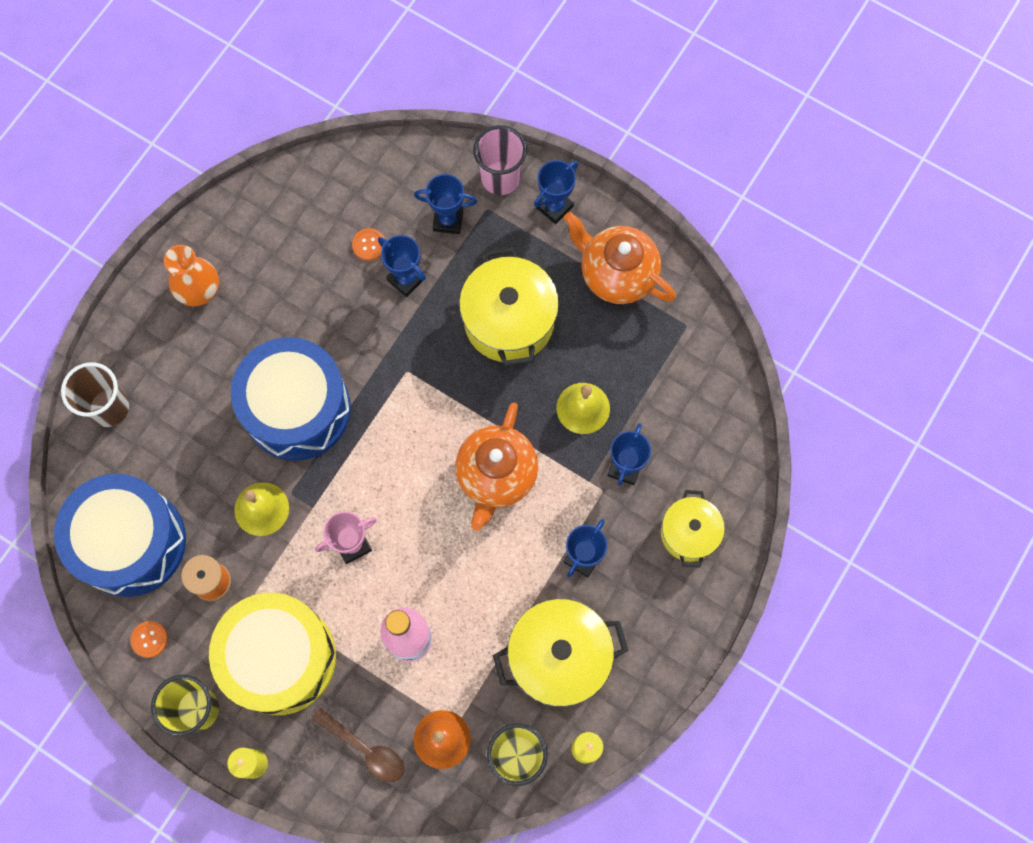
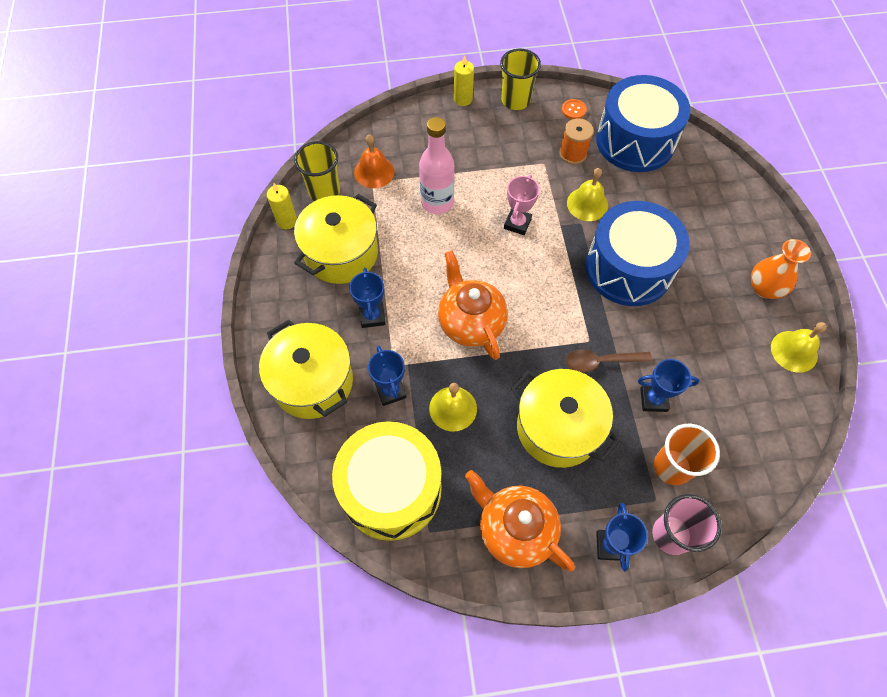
camera: 140 degrees right, 10 degrees down
(109, 408) = (728, 190): brown cup -> none
(243, 221) = (794, 351): none -> yellow bell
(280, 658) = (498, 147): yellow drum -> yellow drum (391, 489)
(365, 749) = (412, 141): brown spoon -> brown spoon (601, 361)
(369, 245) = (702, 403): orange button -> none
(448, 220) = (672, 467): blue trophy -> orange cup
(617, 274) = (515, 529): orange teapot -> orange teapot turned 135 degrees counterclockwise
(689, 533) = (313, 382): yellow pot -> yellow pot, size x1.64

